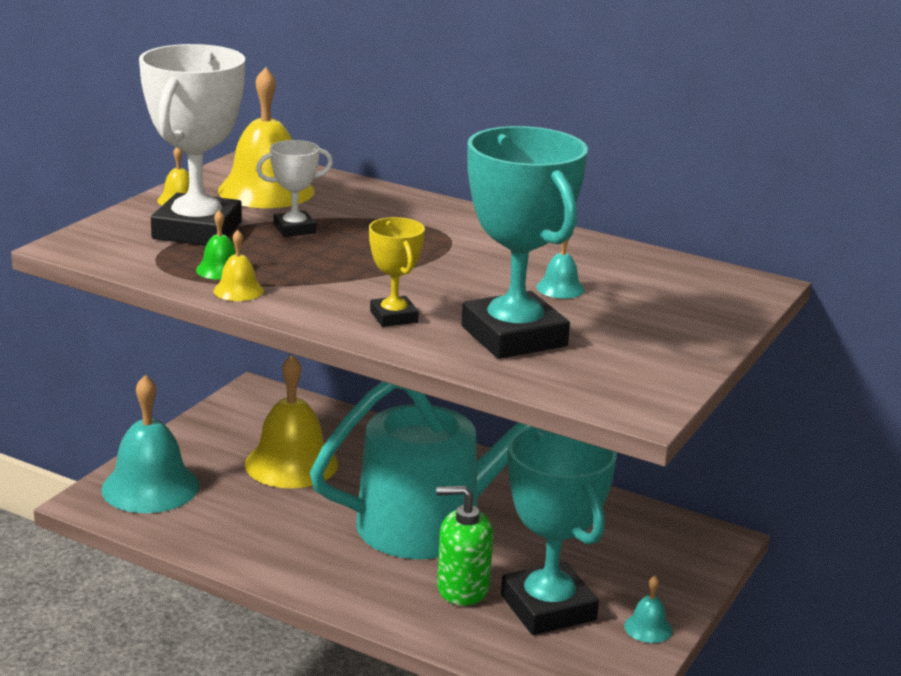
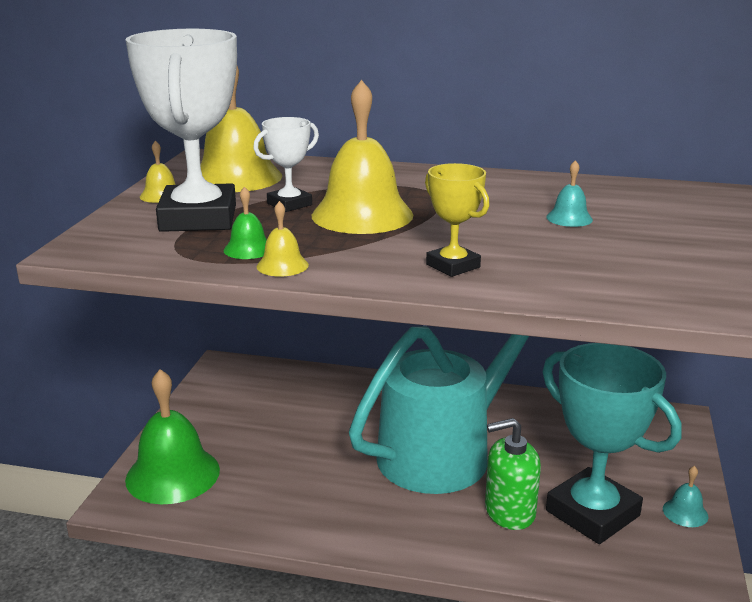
camera: 15 degrees left, 0 degrees up
(150, 487) = (173, 474): turquoise bell -> green bell
(291, 463) = (290, 424): yellow bell -> yellow bell (362, 215)
(514, 336) = (578, 265): turquoise trophy -> none

